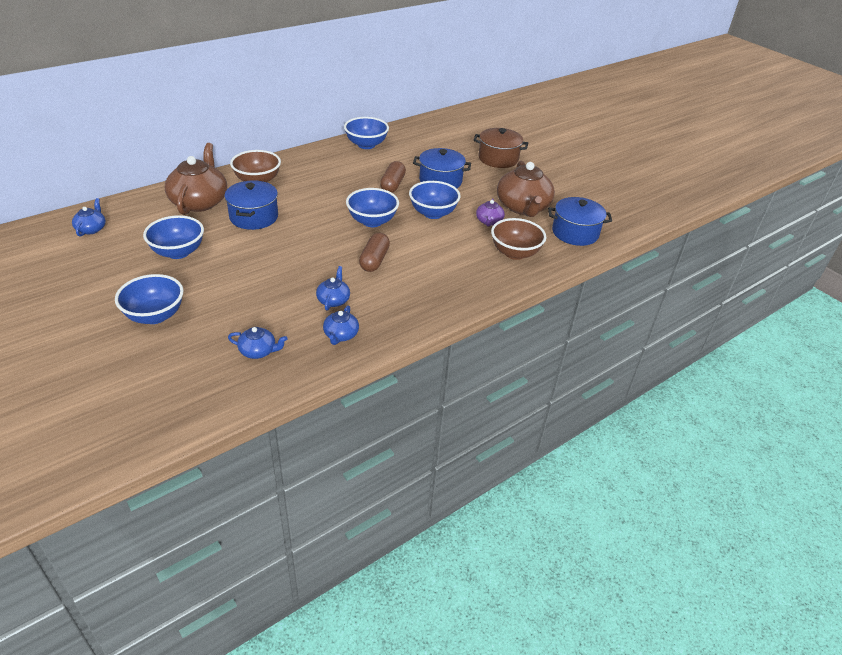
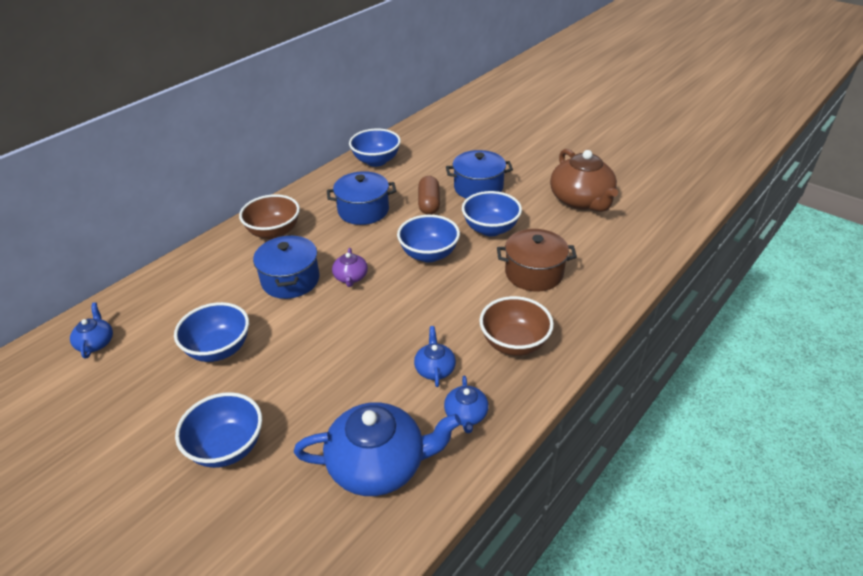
camera: 10 degrees left, 0 degrees up
(200, 202) = (217, 274): brown teapot -> none
(258, 351) = (379, 464): blue teapot -> blue teapot, size x2.07
(374, 260) = (455, 304): brown capsule -> none
(489, 221) = (555, 225): purple teapot -> purple teapot (351, 277)
(498, 159) = (525, 148): brown pot -> brown pot (534, 273)
(515, 253) = (603, 258): brown bowl -> brown bowl (514, 343)
(575, 233) = (651, 219): blue pot -> blue pot (363, 210)

